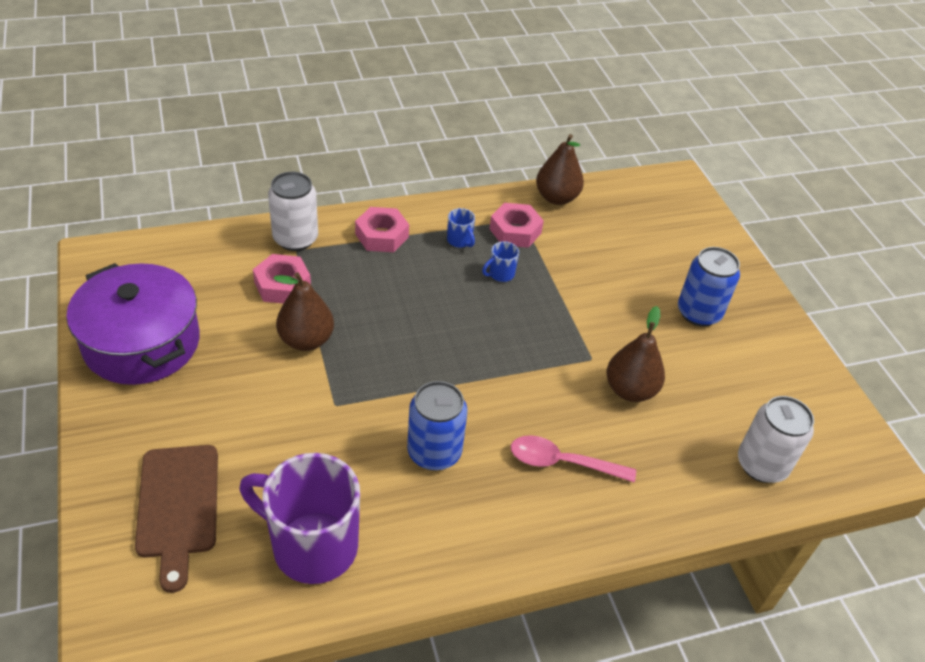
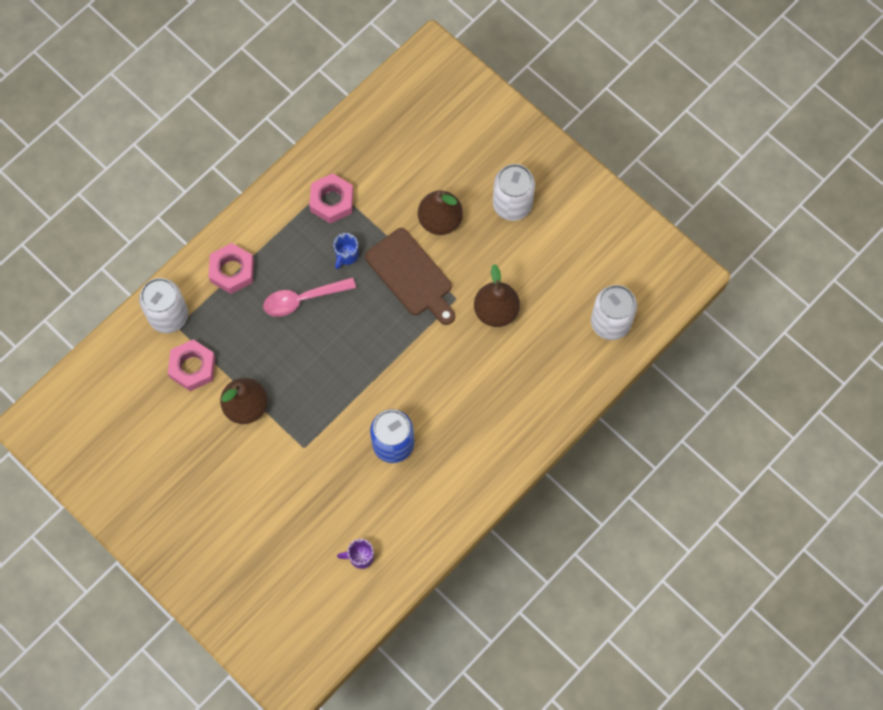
camera: 25 degrees left, 25 degrees up
(142, 343) = (133, 480): purple pot -> none
(178, 506) = (259, 582): brown cutting board -> brown cutting board (411, 275)
(312, 546) = (360, 557): purple mug -> purple mug, size x0.41
(460, 241) = (295, 239): blue mug -> none
(556, 198) = (343, 141): brown pear -> brown pear (440, 220)
(562, 462) = (480, 401): pink spoon -> pink spoon (302, 299)
(698, 313) = (512, 204): blue can -> white can

